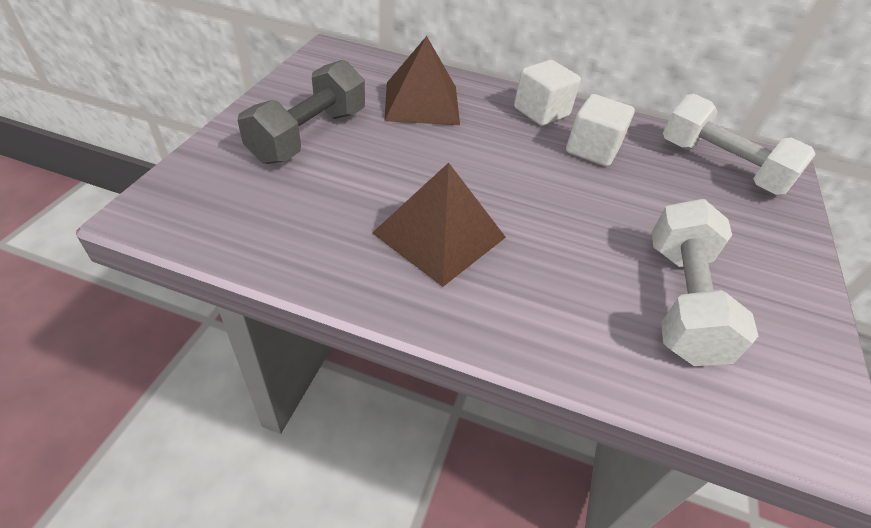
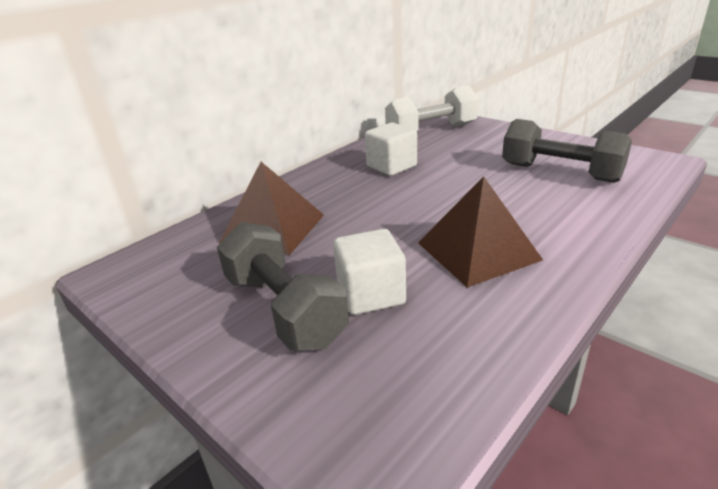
camera: 60 degrees left, 15 degrees down
(541, 112) = (329, 175): white cube -> white cube (371, 294)
(681, 301) = (560, 173): white dumbbell -> grey dumbbell

